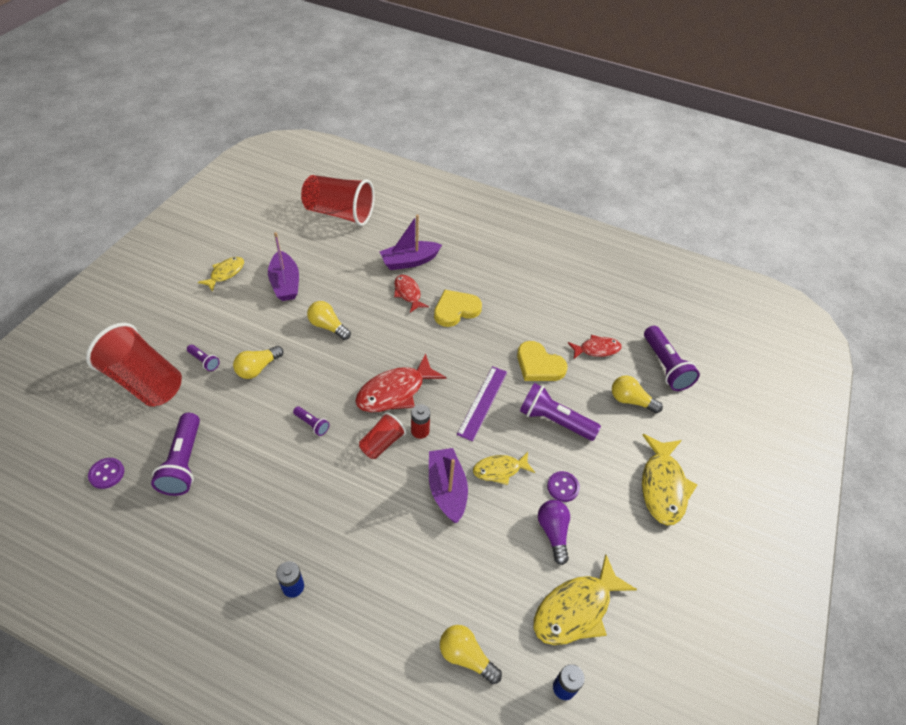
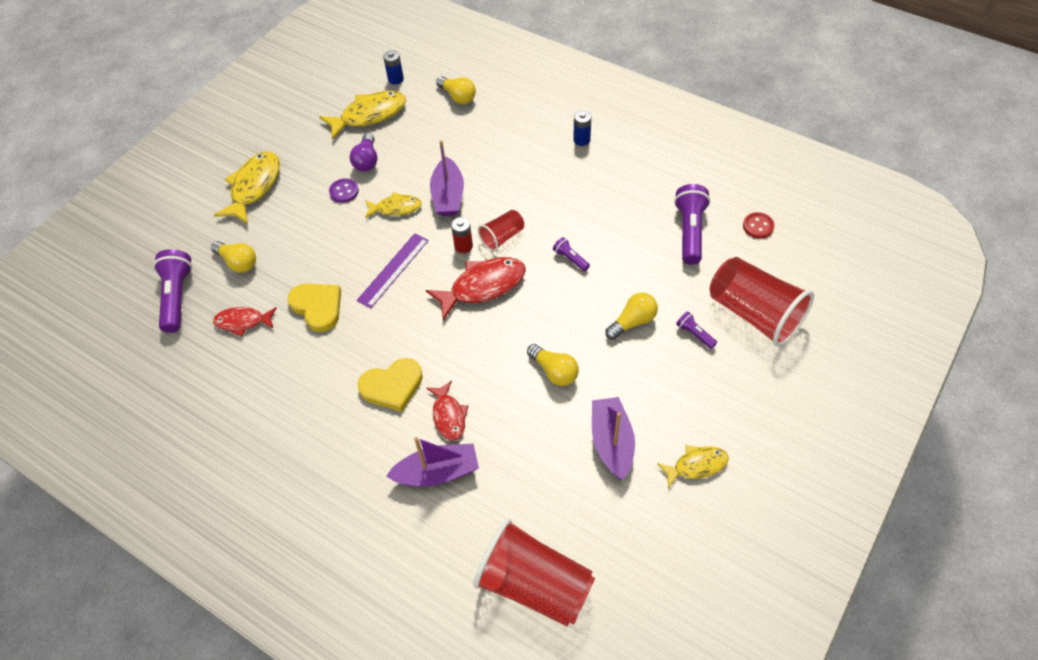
camera: 165 degrees left, 5 degrees up
(107, 474) = (758, 226): purple button -> red button
(225, 273) = (696, 465): yellow fish -> yellow fish turned 150 degrees counterclockwise
(554, 420) = (326, 248): purple flashlight -> none

